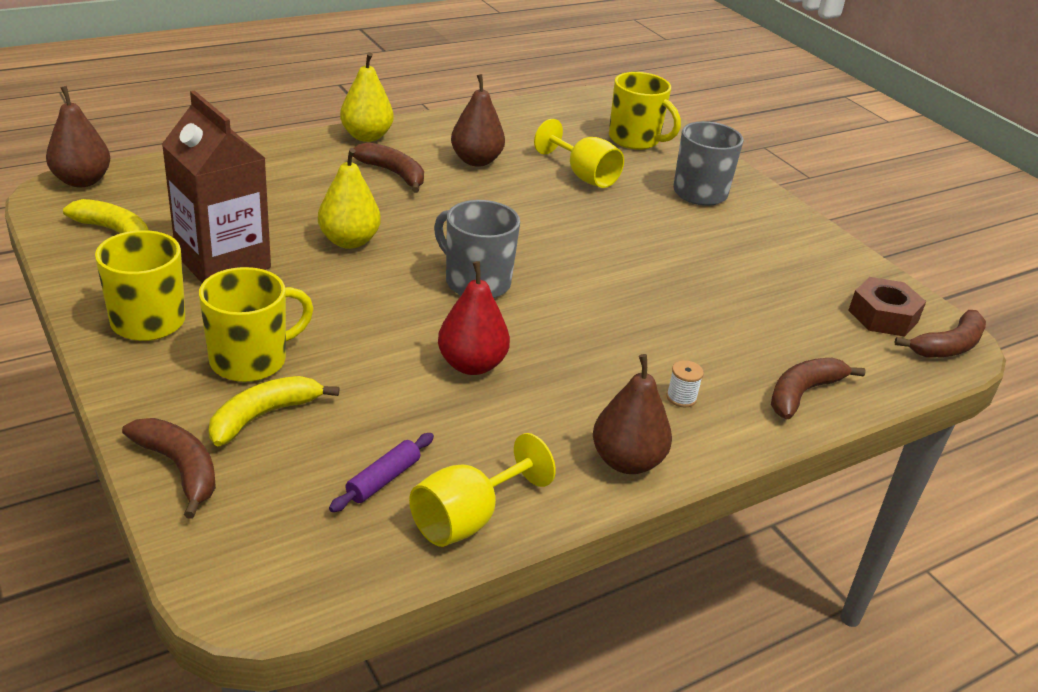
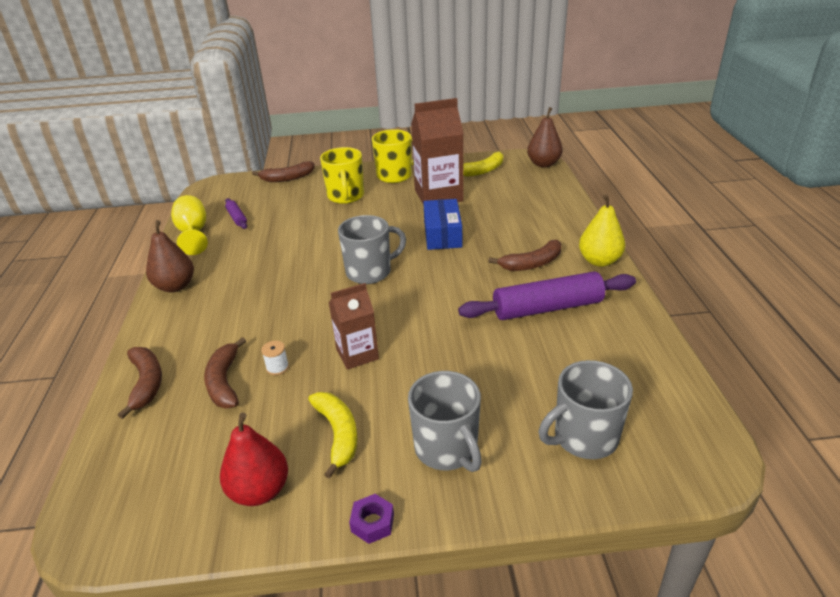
camera: 120 degrees right, 0 degrees up
(263, 416) = (303, 196): yellow banana -> yellow banana (338, 434)
(349, 241) = (442, 234): yellow pear -> blue box
(471, 365) = (292, 254): red pear -> red pear (259, 491)
(476, 161) = (547, 308): brown pear -> purple rolling pin
(583, 176) = (505, 367): yellow goblet -> none
(633, 258) = (357, 354): none -> brown carton
(635, 140) = (584, 437): yellow mug -> grey mug
(681, 397) = (197, 323): white spool -> white spool (277, 367)
(795, 213) = (372, 523): none -> purple nut
(883, 316) = (169, 494): brown nut -> none
(948, 346) = (94, 523): brown banana -> brown banana (224, 382)

